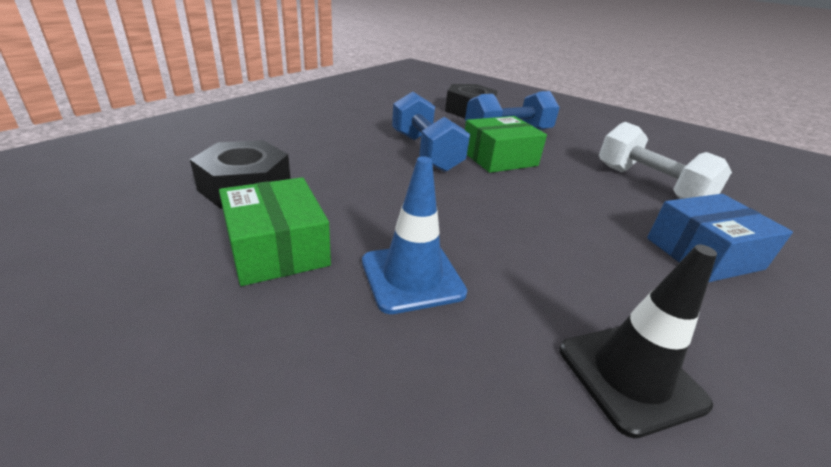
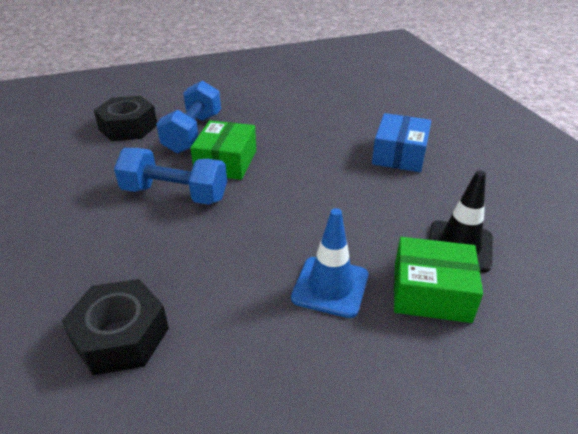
camera: 50 degrees left, 5 degrees up
(277, 248) = (241, 346): green box -> green box (431, 292)
(649, 185) = (324, 122): white dumbbell -> none

